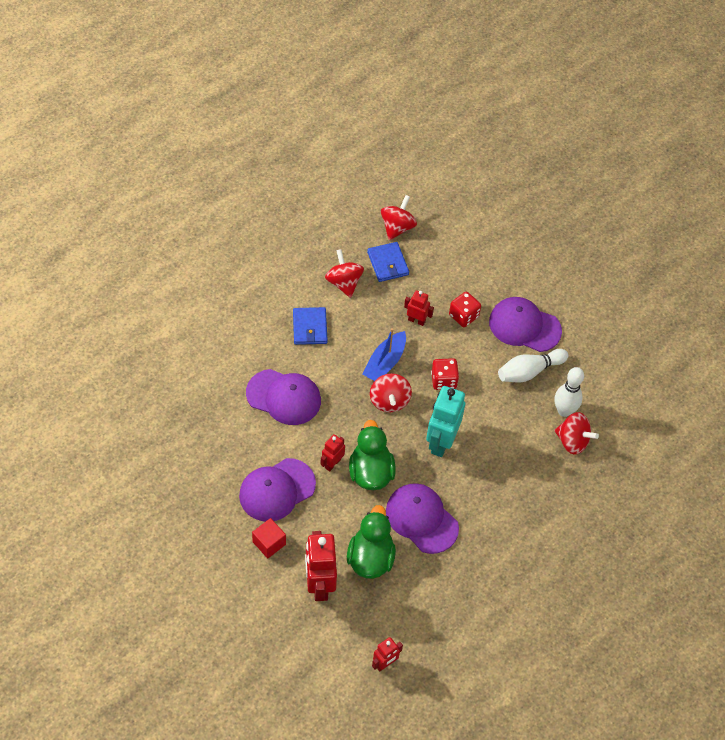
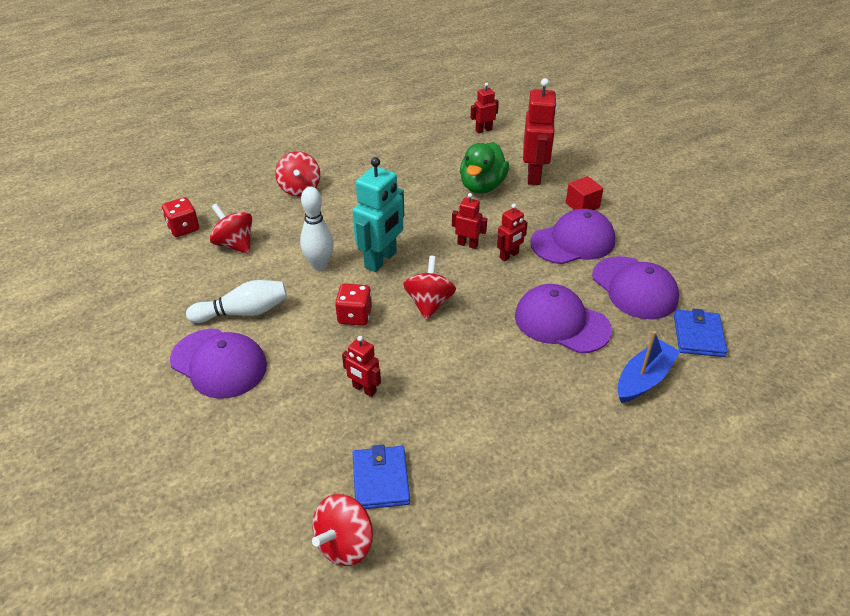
camera: 165 degrees left, 15 degrees down
(310, 327) = (519, 400): blue wallet -> blue wallet (698, 336)
(344, 283) = (458, 458): red spinning top -> red spinning top (300, 189)
(371, 472) = (467, 244): green duck -> red robot
(385, 362) = (423, 344): blue boat -> blue boat (644, 379)
(421, 519) = (424, 205): purple cap -> purple cap (634, 288)
(463, 316) = (295, 387): red dice -> red dice (183, 228)
(564, 411) = (226, 271): white bowling pin -> white bowling pin (319, 265)

